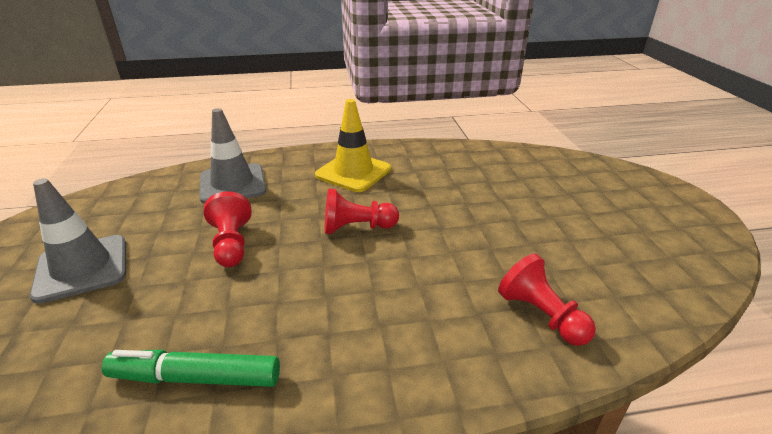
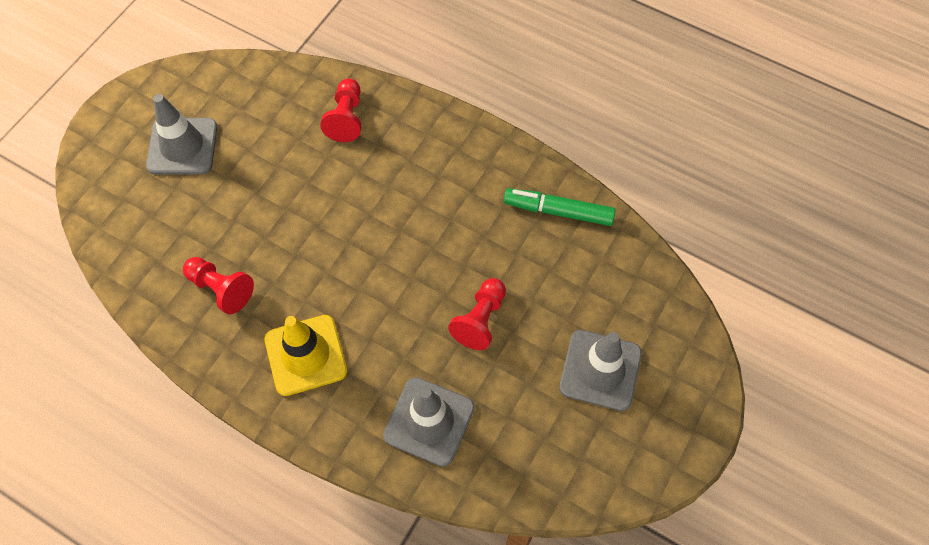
camera: 140 degrees left, 30 degrees up
(196, 378) = (558, 211): green marker -> green marker turned 150 degrees clockwise
(357, 228) = (376, 270): red pawn -> red pawn (221, 289)
(611, 213) = (182, 146): none -> grey traffic cone

